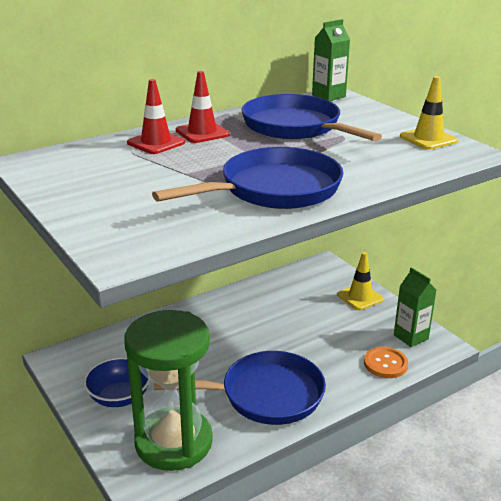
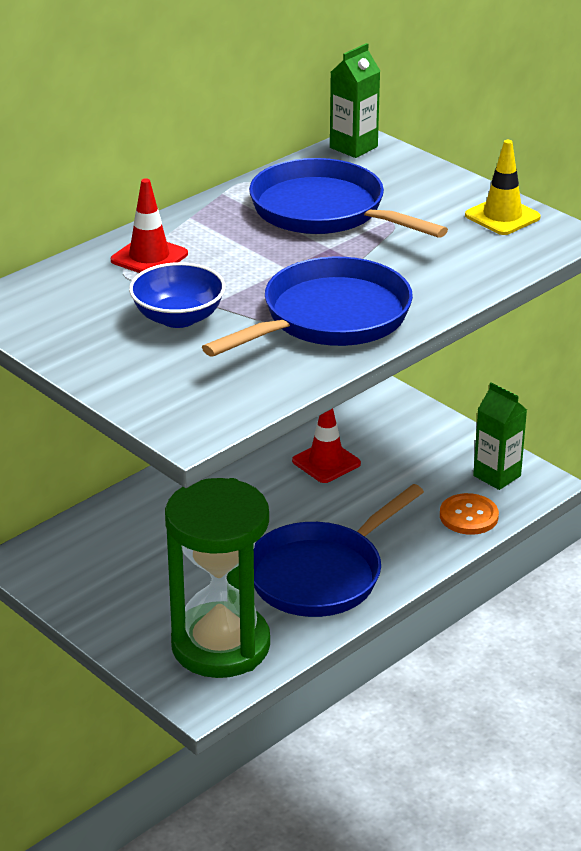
camera: 10 degrees left, 5 degrees up
(119, 397) = (128, 600): blue bowl -> blue bowl (178, 317)
(202, 133) = (203, 233): red traffic cone -> red traffic cone (326, 462)
(266, 395) = (321, 574): blue pan -> blue pan turned 150 degrees clockwise
(360, 297) = (418, 426): yellow traffic cone -> none

